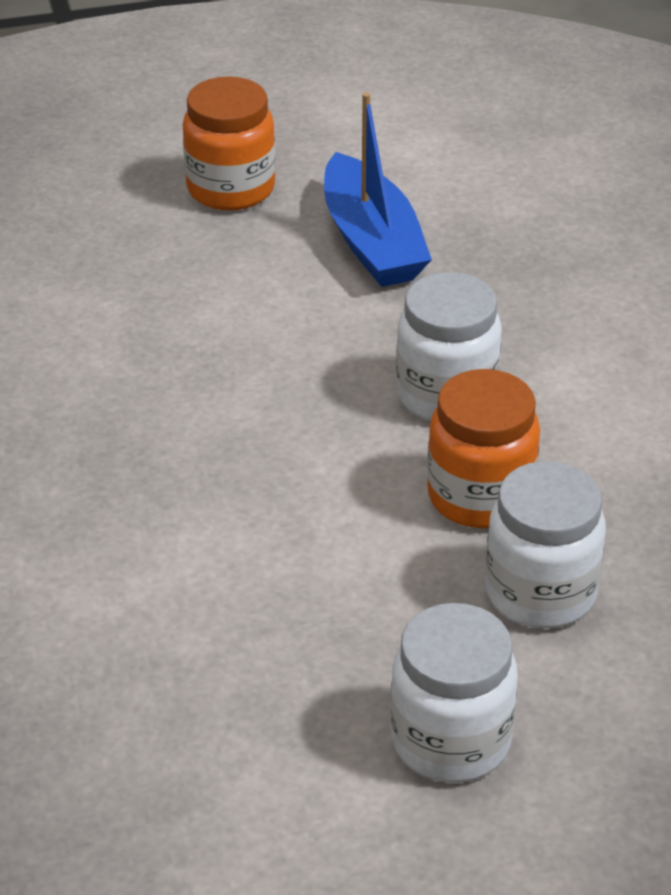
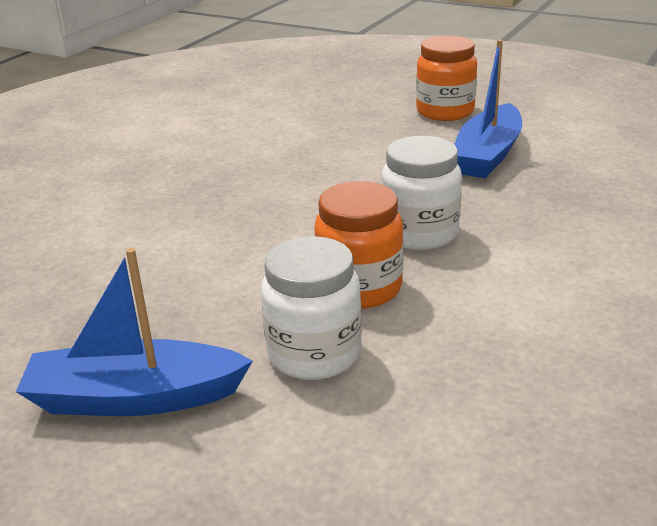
camera: 45 degrees right, 10 degrees down
(450, 740) = (134, 398): white jar -> blue boat

